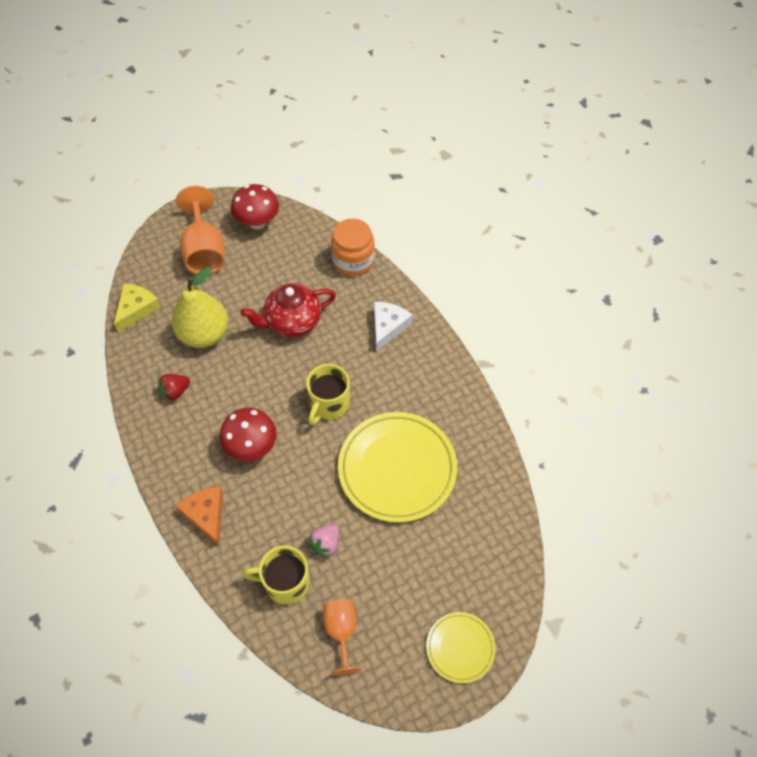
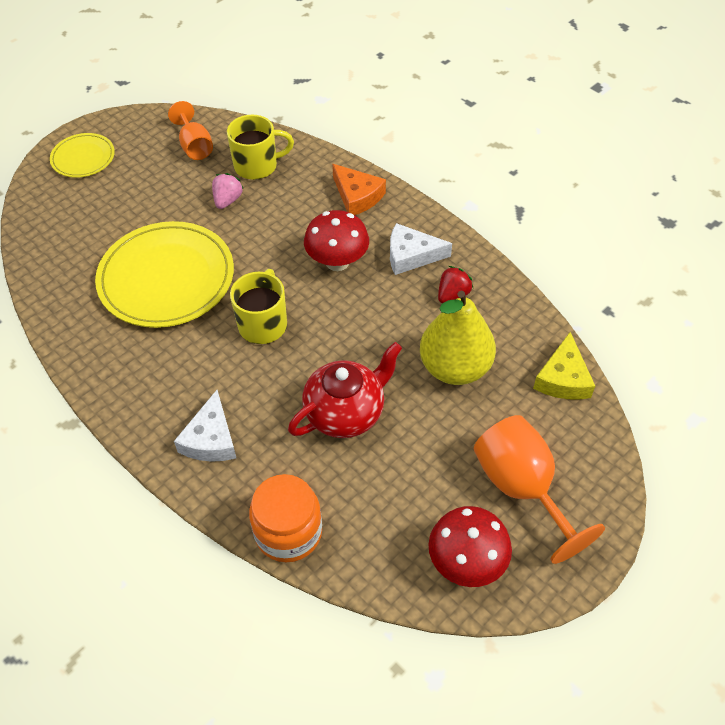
camera: 165 degrees right, 5 degrees down
(189, 437) = (411, 255): none -> white cheese

